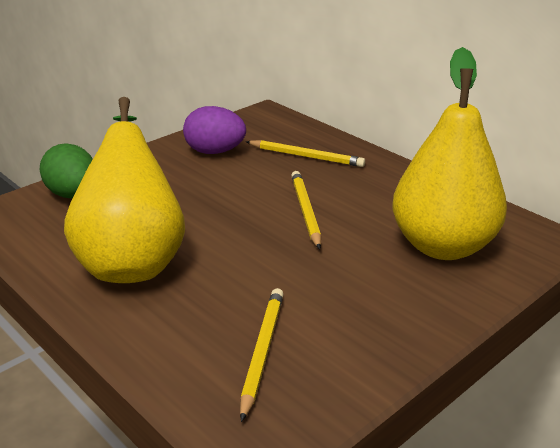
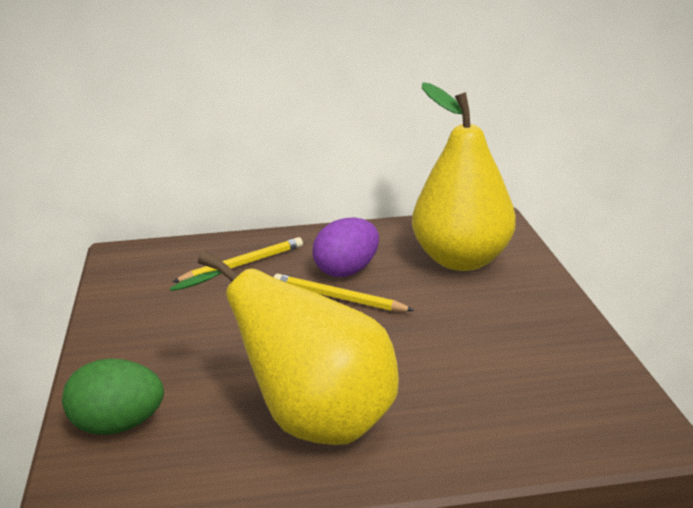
camera: 55 degrees left, 5 degrees down
(215, 152) = (159, 307): purple egg -> purple egg (347, 271)
(262, 352) = (529, 391): yellow pencil -> none

